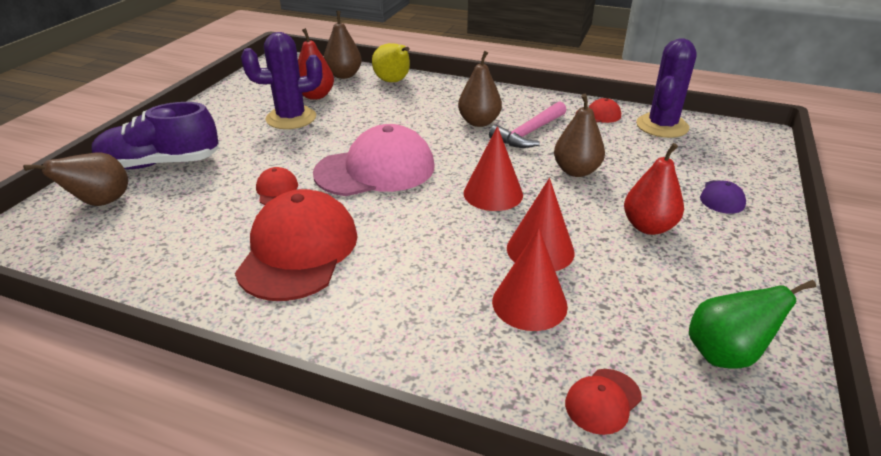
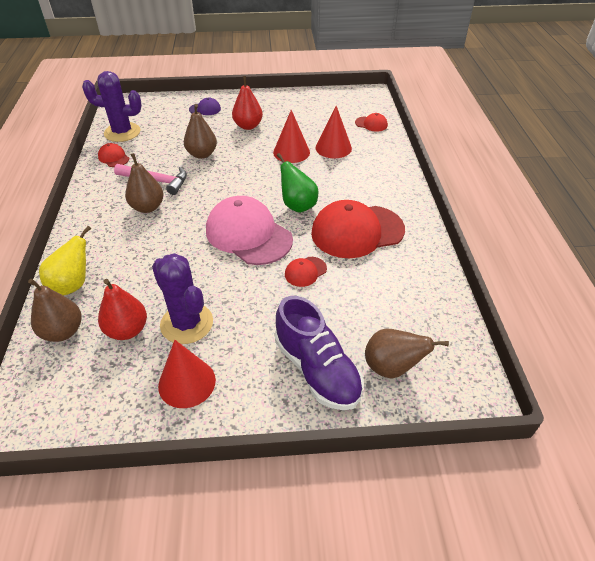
camera: 115 degrees left, 10 degrees up
(493, 193) = (247, 178): red cone -> red cone (187, 382)
(725, 354) = (324, 104): green pear -> green pear (298, 206)

